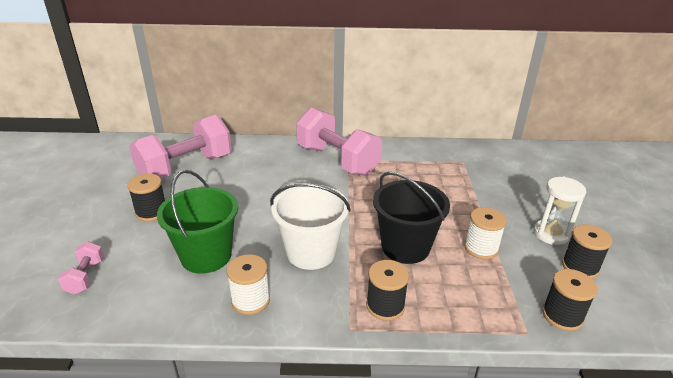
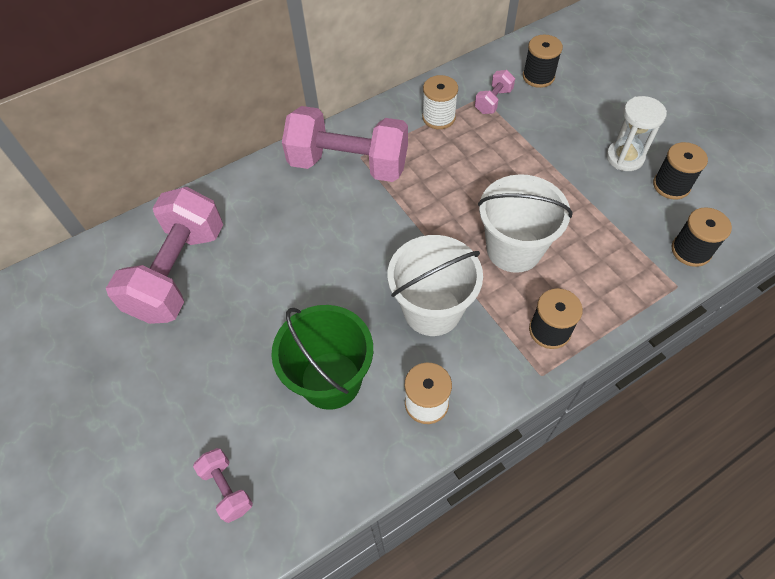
camera: 30 degrees left, 25 degrees up
(151, 212) = (207, 361): black spool -> black spool (538, 77)
(405, 247) = (514, 249): black bucket -> white bucket
(470, 166) = (493, 101): none -> pink dumbbell
(481, 248) = (579, 211): white spool -> white spool (438, 117)

